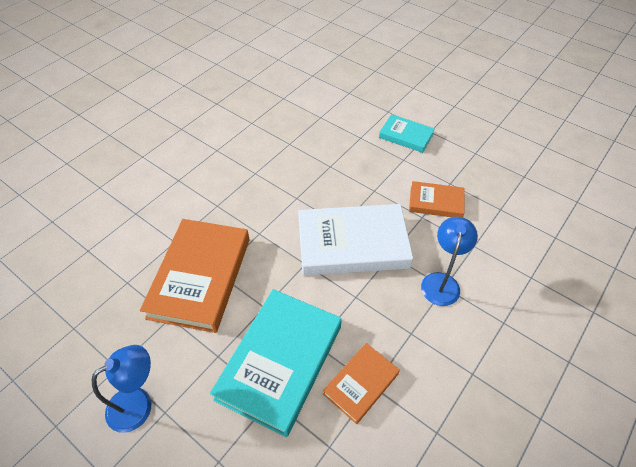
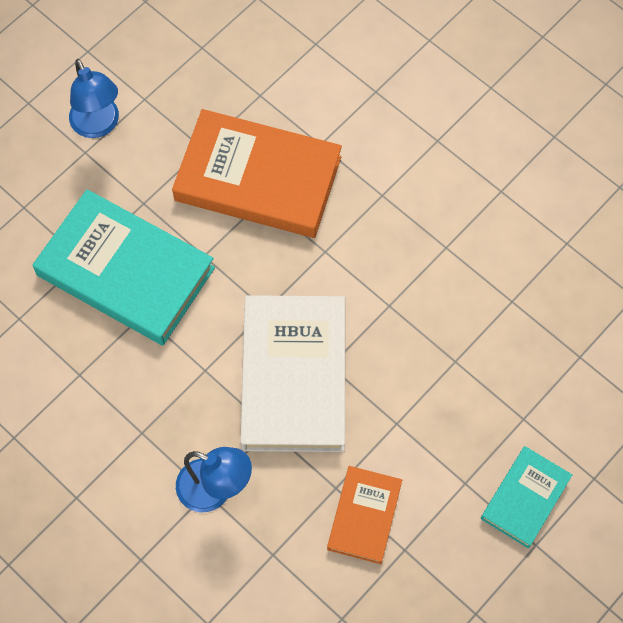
camera: 95 degrees right, 15 degrees up
(361, 384) = (84, 361): orange book -> none

